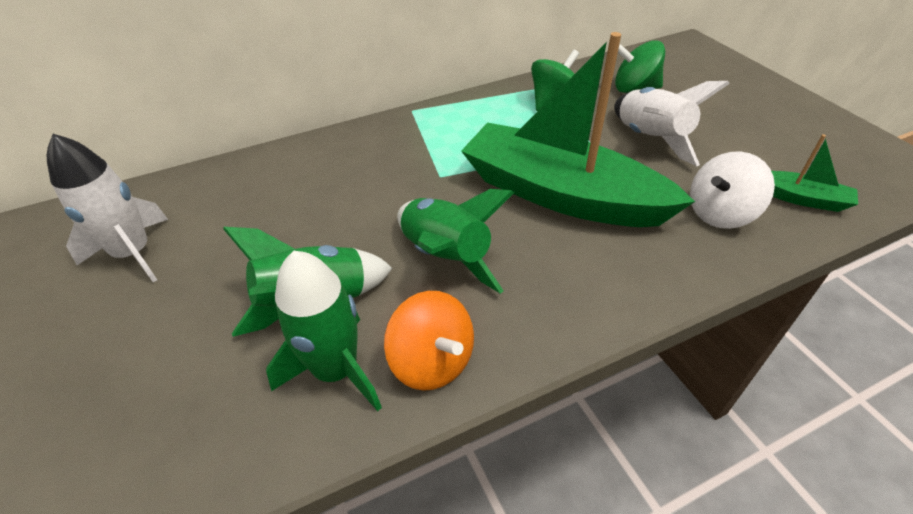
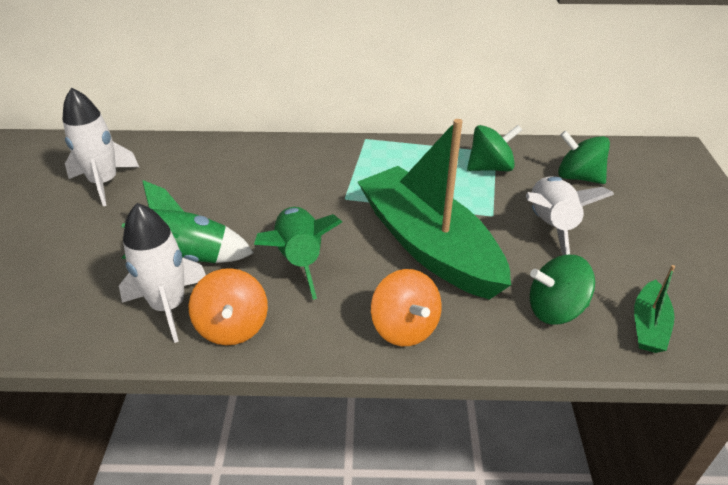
camera: 25 degrees right, 5 degrees down
(336, 370) = (169, 306): green rocket -> white rocket
(608, 285) = (404, 327): none -> orange spinning top
(720, 213) = (555, 309): white spinning top -> green spinning top
(800, 198) = (648, 325): green boat -> green boat turned 60 degrees clockwise

